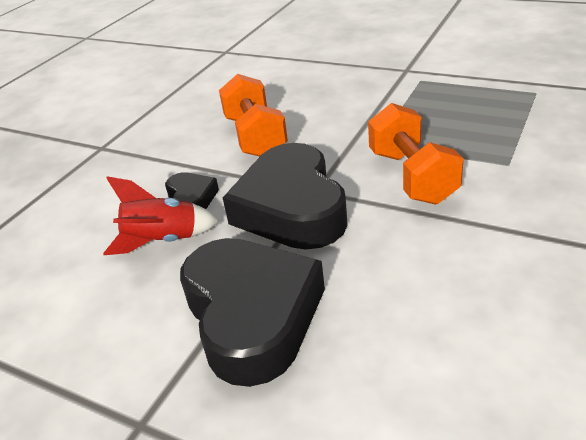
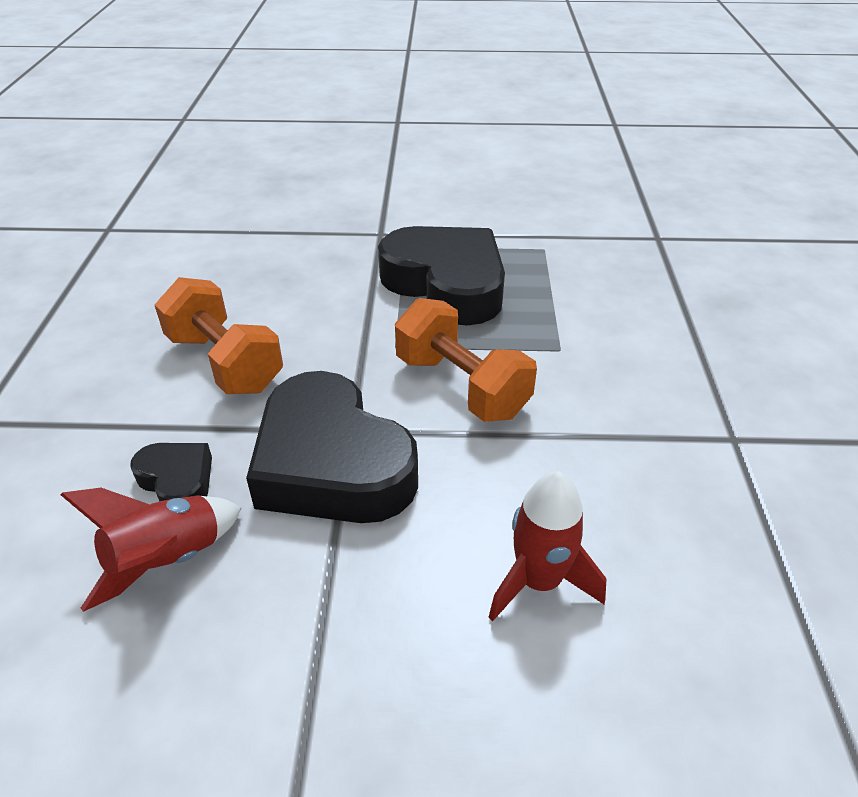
camera: 30 degrees left, 5 degrees up
(252, 315) = (359, 641): black heart -> black heart (446, 284)
(399, 313) = (538, 581): none -> red rocket

